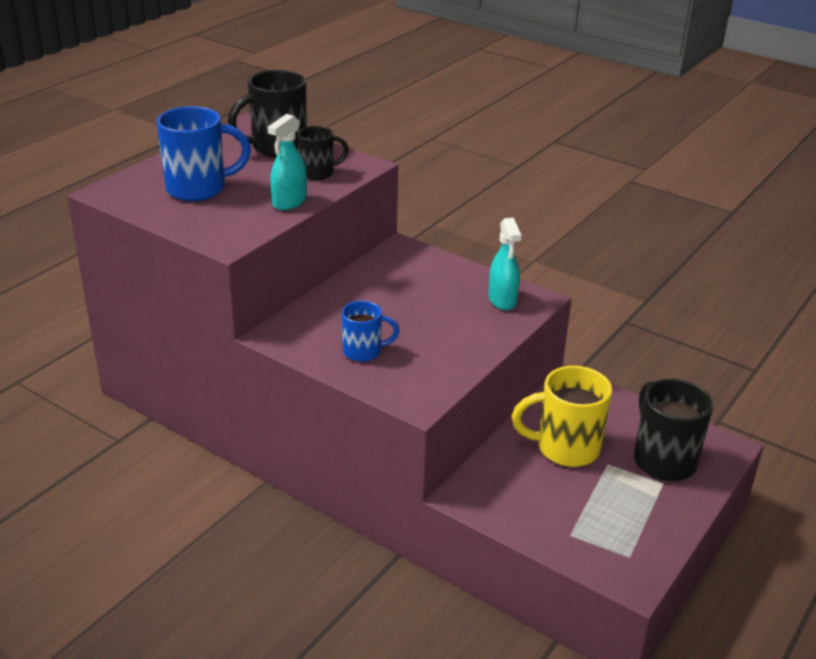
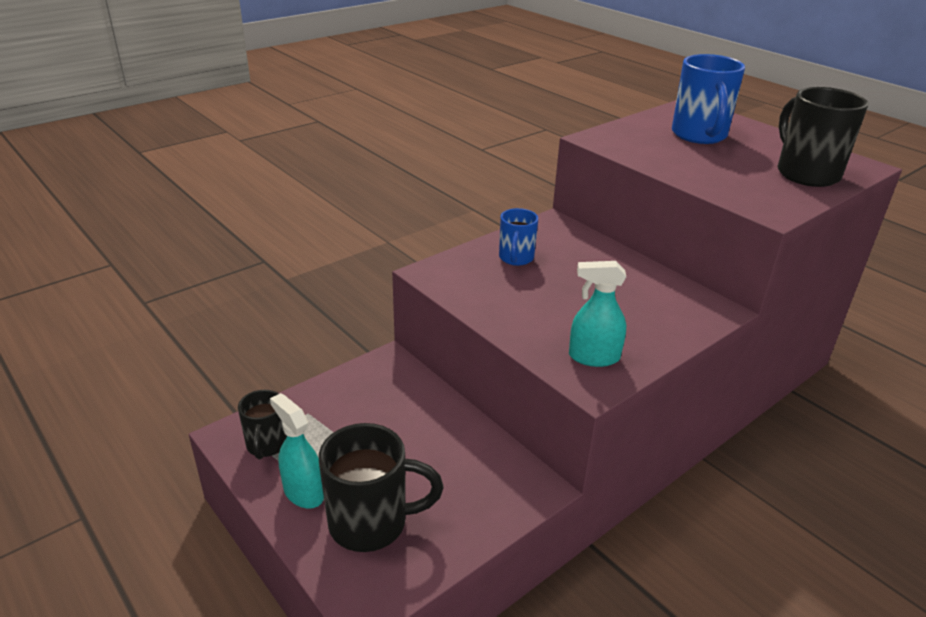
camera: 105 degrees right, 0 degrees up
(289, 202) = (673, 167): turquoise spray bottle -> turquoise spray bottle (303, 492)
(318, 173) = (744, 186): black mug -> black mug (266, 445)
(565, 448) = (424, 445): yellow mug -> none

